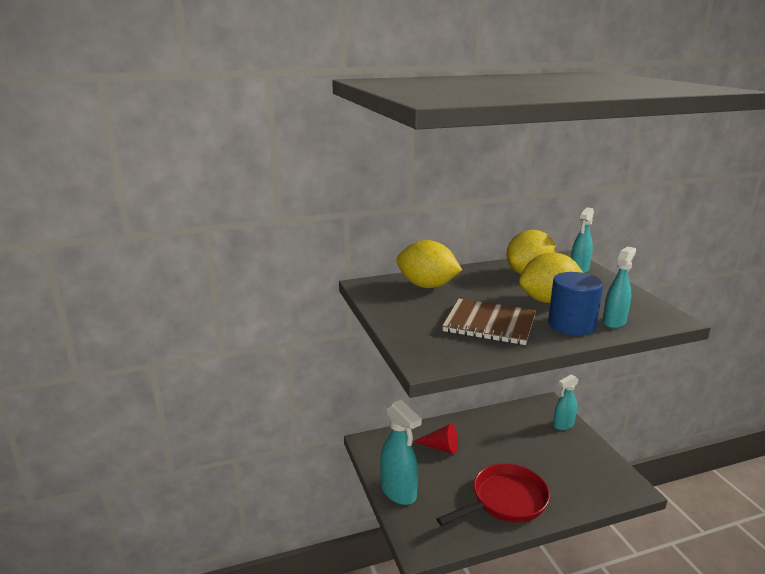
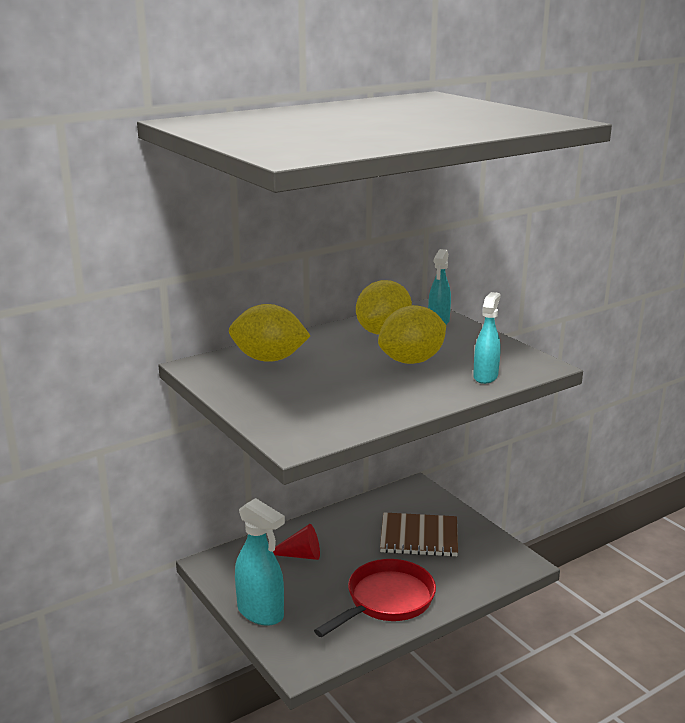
camera: 15 degrees left, 0 degrees up
(489, 324) = (353, 394): brown notebook -> brown notebook (419, 537)
(563, 425) = (437, 508): turquoise spray bottle -> none
(571, 325) = (441, 385): blue cylinder -> none

